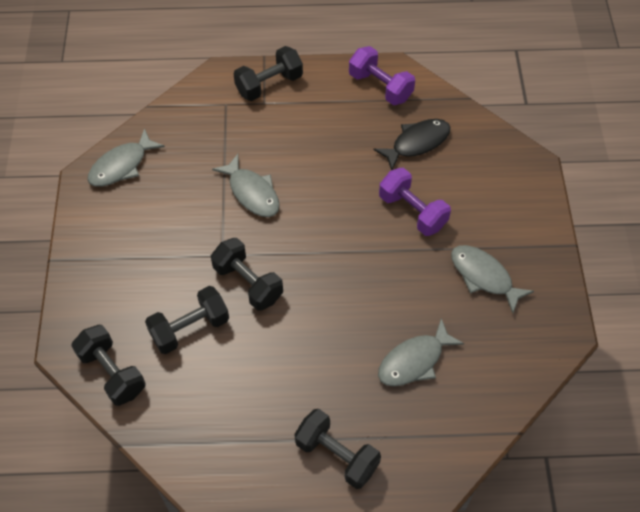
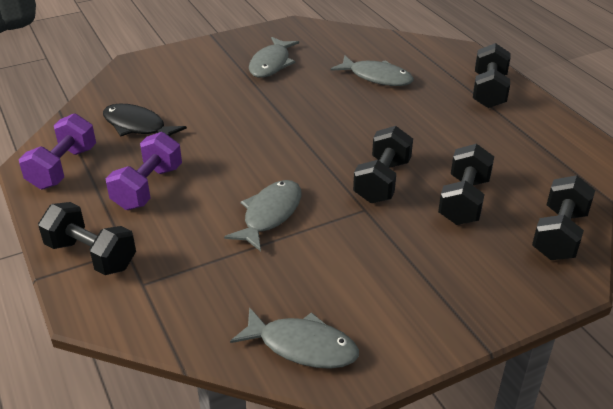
camera: 115 degrees left, 20 degrees down
(190, 328) = (463, 201): black dumbbell -> black dumbbell turned 75 degrees clockwise
(412, 211) = (226, 110): purple dumbbell -> purple dumbbell (148, 187)

